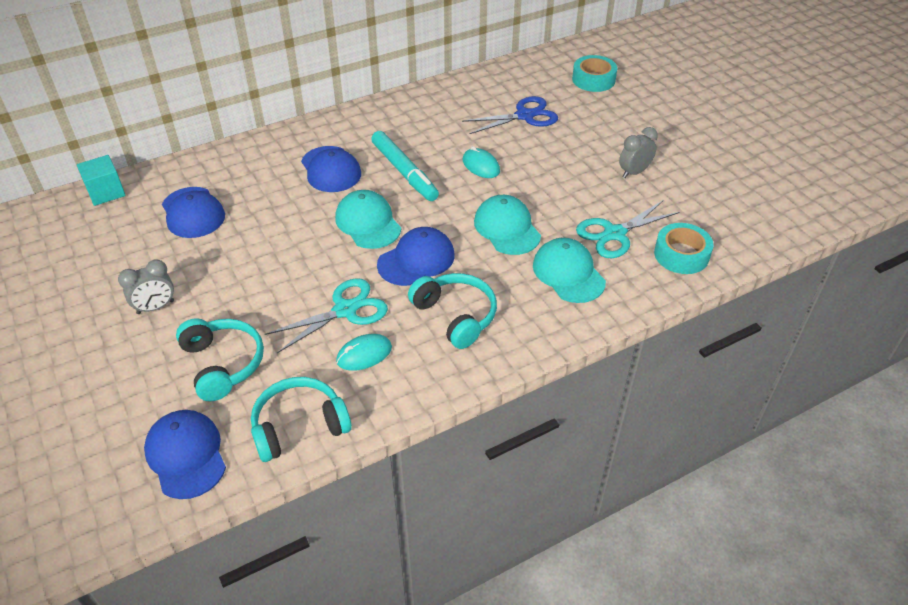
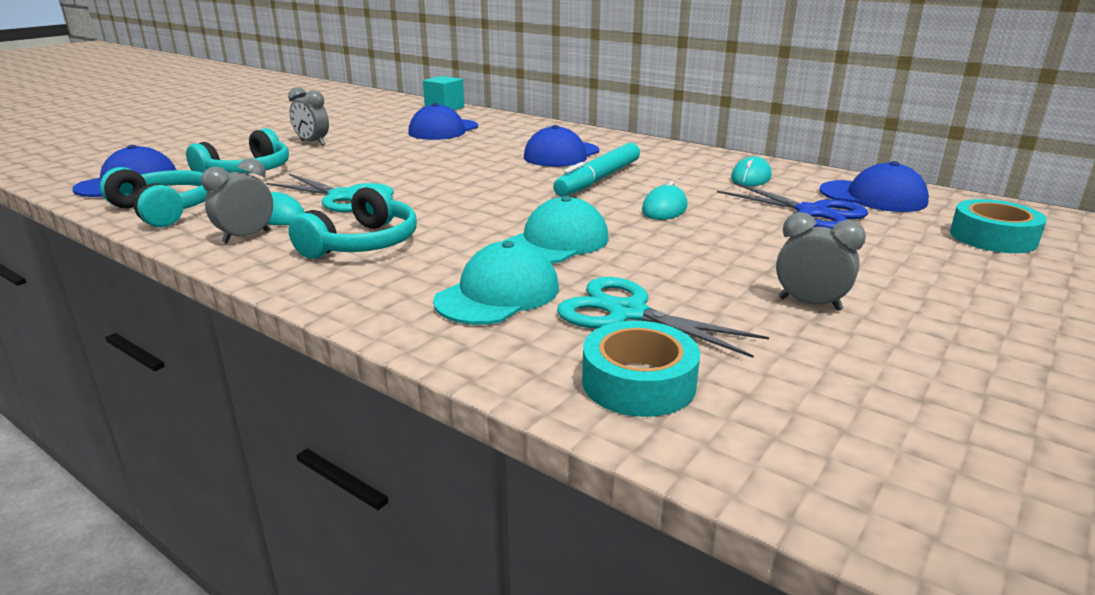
camera: 65 degrees right, 20 degrees down
(368, 223) = (492, 181): turquoise cap -> none
(402, 376) = (246, 237): none -> grey clock
(416, 260) = (449, 210): blue cap -> blue cap (873, 197)
(450, 109) = (750, 177): none -> turquoise mouse

